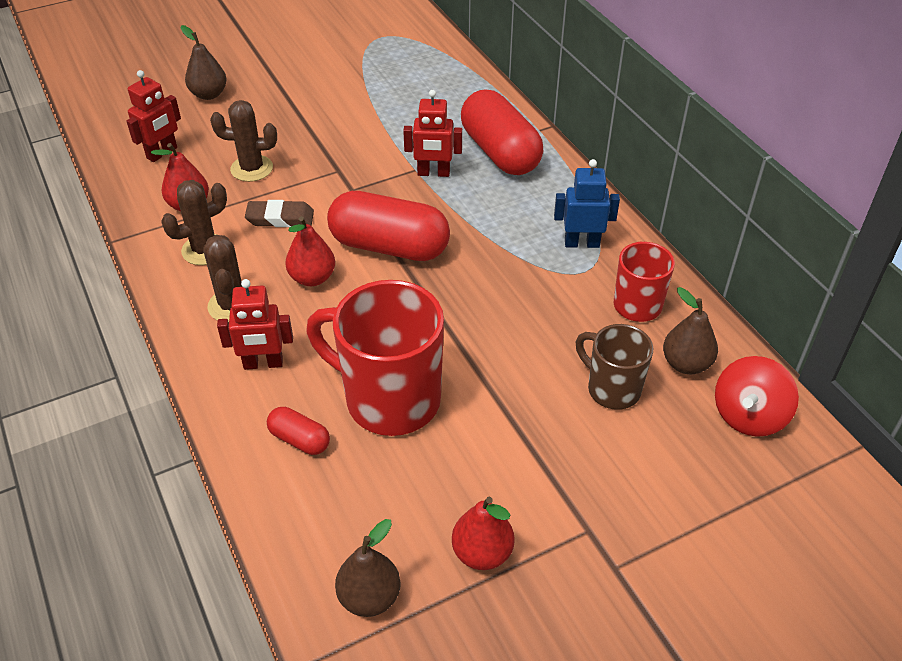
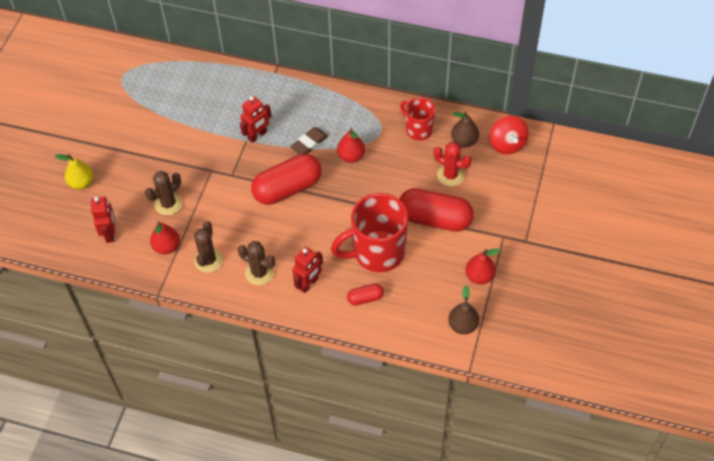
camera: 45 degrees left, 10 degrees up
(209, 94) = (81, 183): brown pear -> yellow pear
(280, 218) = (219, 216): brown eraser -> brown eraser (309, 143)
(312, 278) = (275, 231): red pear -> red pear (351, 156)
(500, 152) = (273, 99): red capsule -> red capsule (435, 219)
(582, 243) = (364, 119): blue robot -> none
(612, 389) = (450, 175): brown mug -> red cactus

